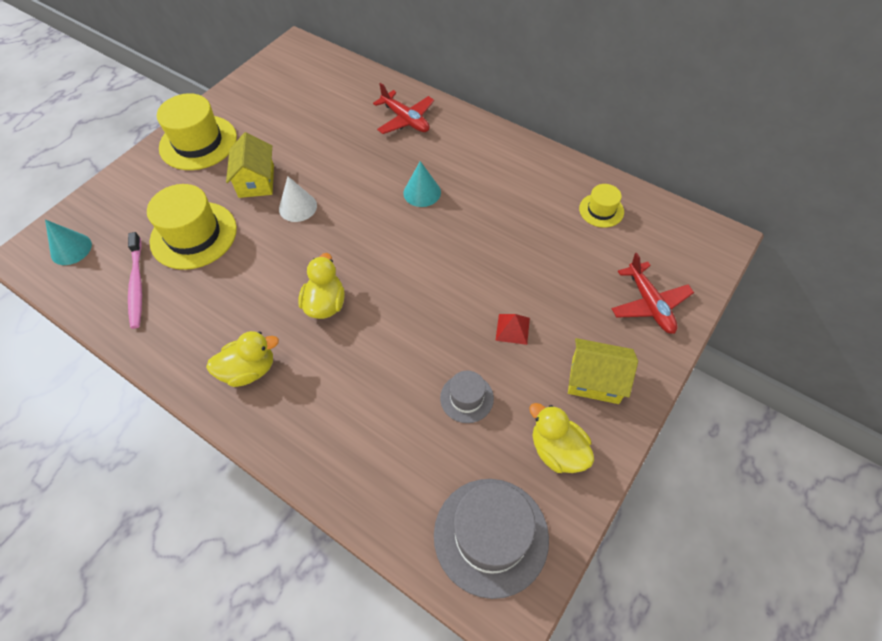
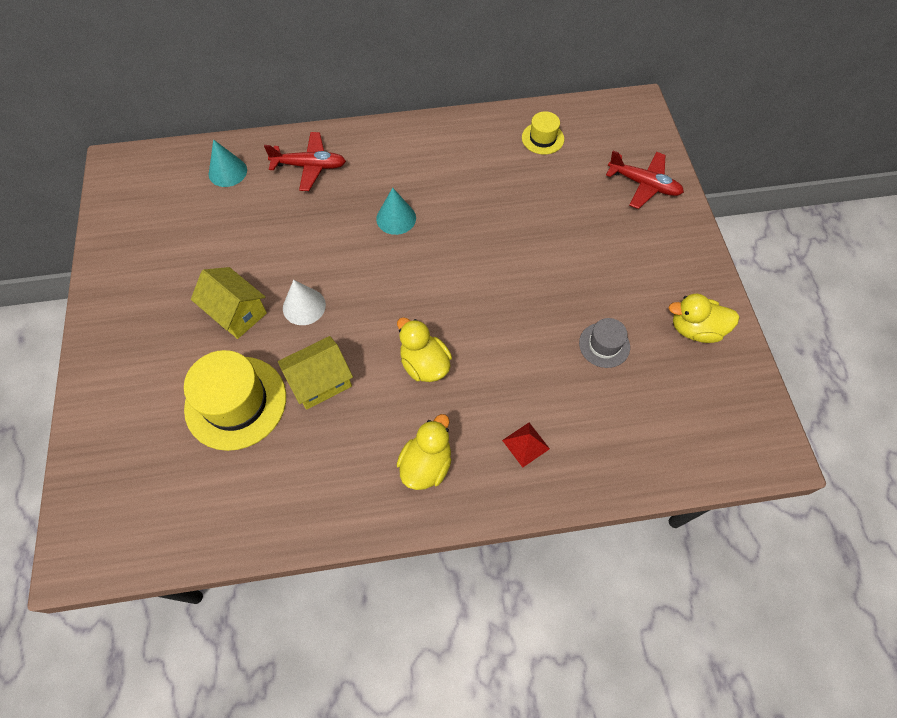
camera: 45 degrees left, 5 degrees up
(71, 249) = (122, 512): turquoise cone -> turquoise cone (227, 172)
(137, 284) = (236, 486): pink toothbrush -> none
(198, 142) = (130, 320): yellow hat -> none
(491, 536) = (718, 420): grey hat -> none
(512, 329) = (579, 271): red pyramid -> red pyramid (526, 444)
(595, 380) = (667, 263): yellow house -> yellow house (320, 381)

